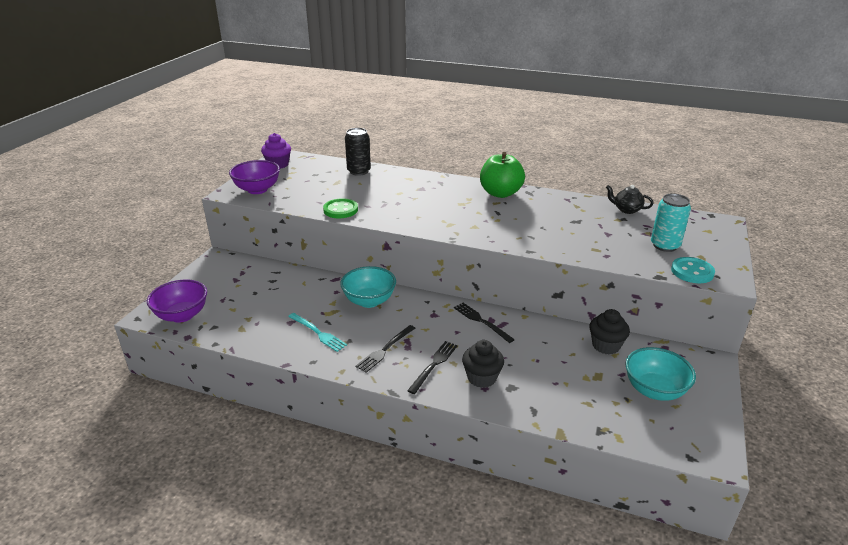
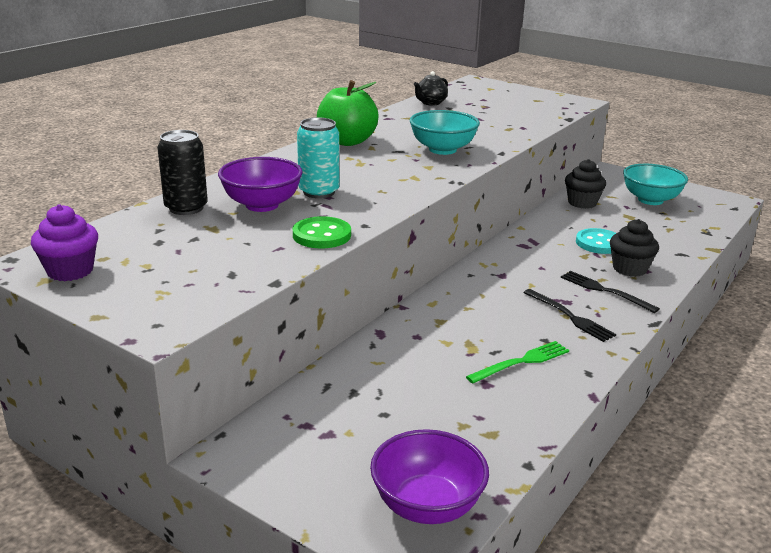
camera: 75 degrees left, 5 degrees down
(257, 190) = (173, 298): purple bowl -> purple bowl (262, 205)
(318, 333) = (521, 362): turquoise fork -> green fork
(369, 301) = (453, 313): turquoise bowl -> turquoise bowl (442, 149)
(481, 321) = (524, 250): black fork -> none
(665, 245) = (512, 106): turquoise can -> turquoise can (319, 192)
(692, 272) = (563, 108): turquoise button -> turquoise button (599, 243)

